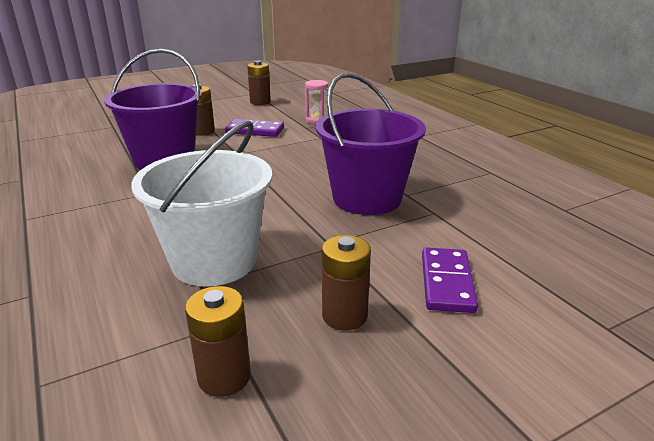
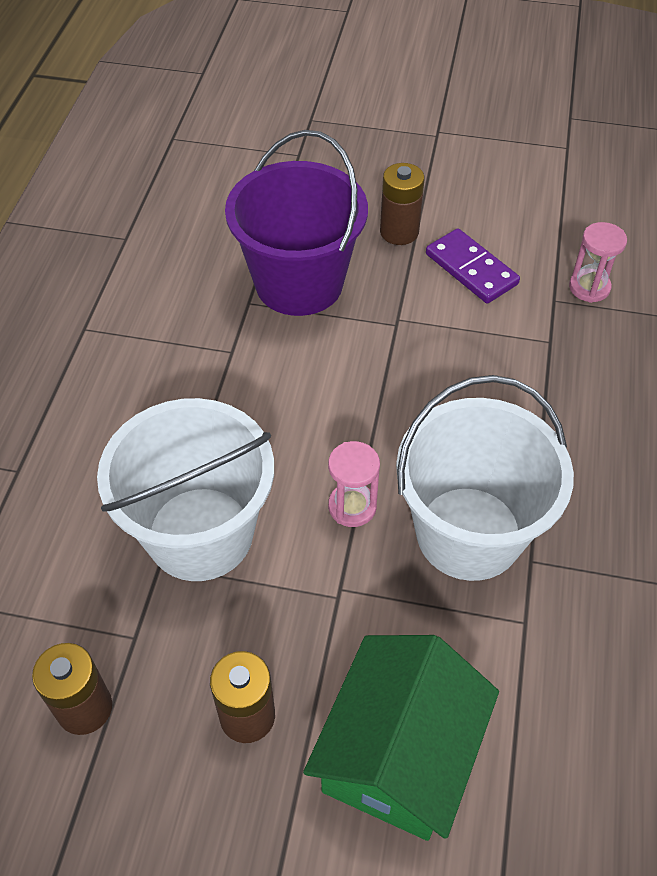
camera: 40 degrees right, 25 degrees up
(260, 102) = (551, 182): brown battery -> none
(295, 214) = (352, 506): none -> pink hourglass
(367, 198) = (468, 533): purple bucket -> white bucket
(446, 282) = (399, 753): purple domino -> green house

